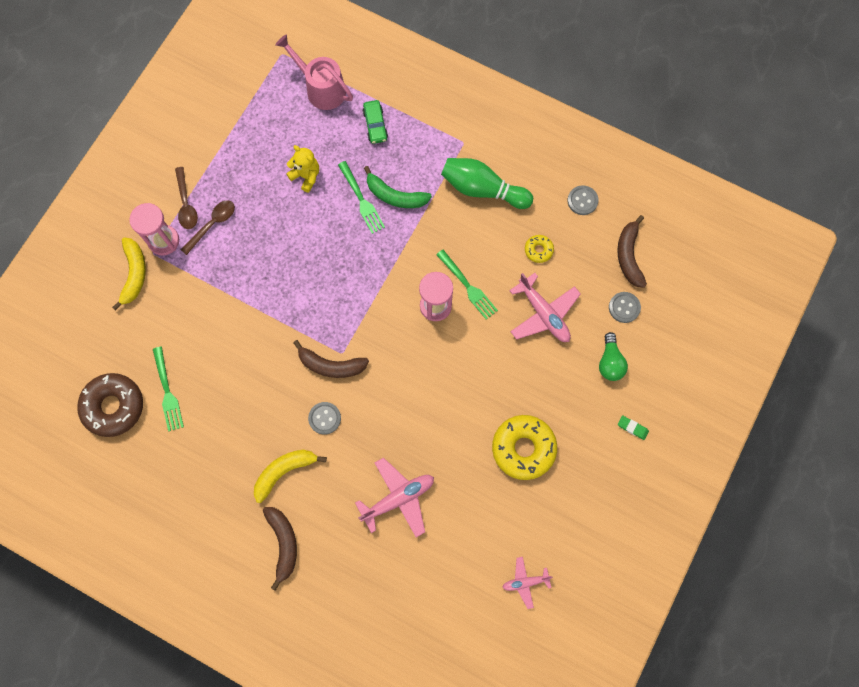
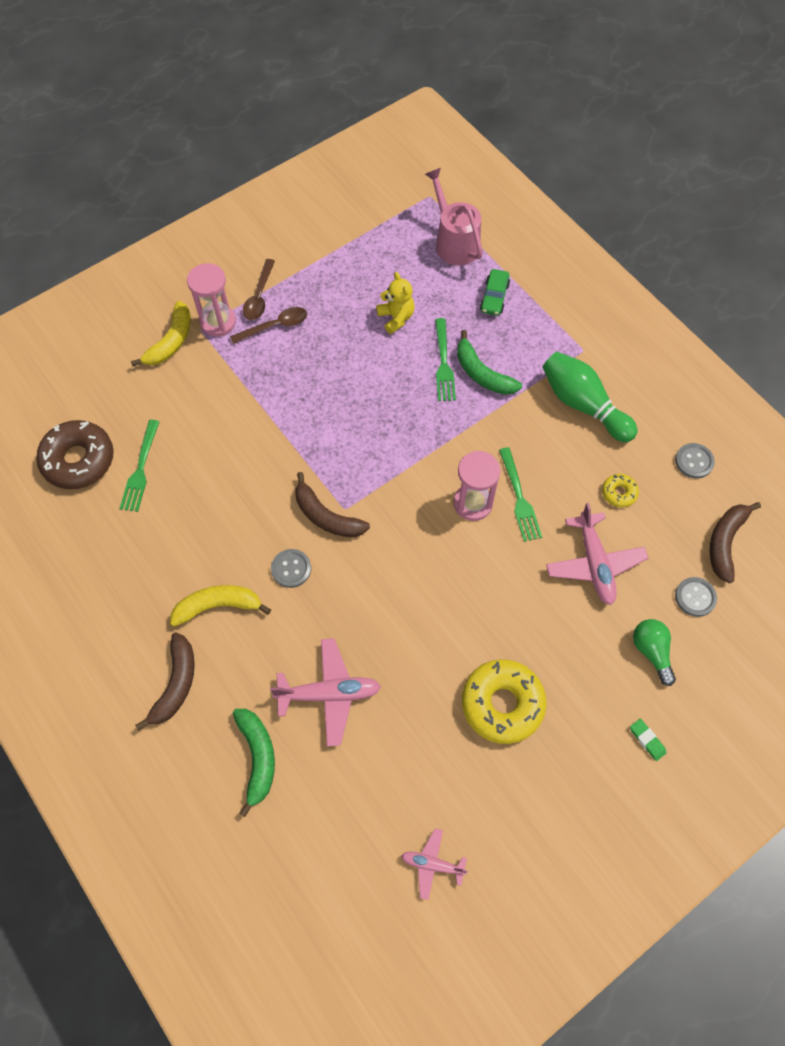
camera: 25 degrees right, 10 degrees down
(369, 568) = (257, 758): none -> green banana
(610, 362) = (651, 651): green light bulb -> green light bulb turned 135 degrees clockwise

